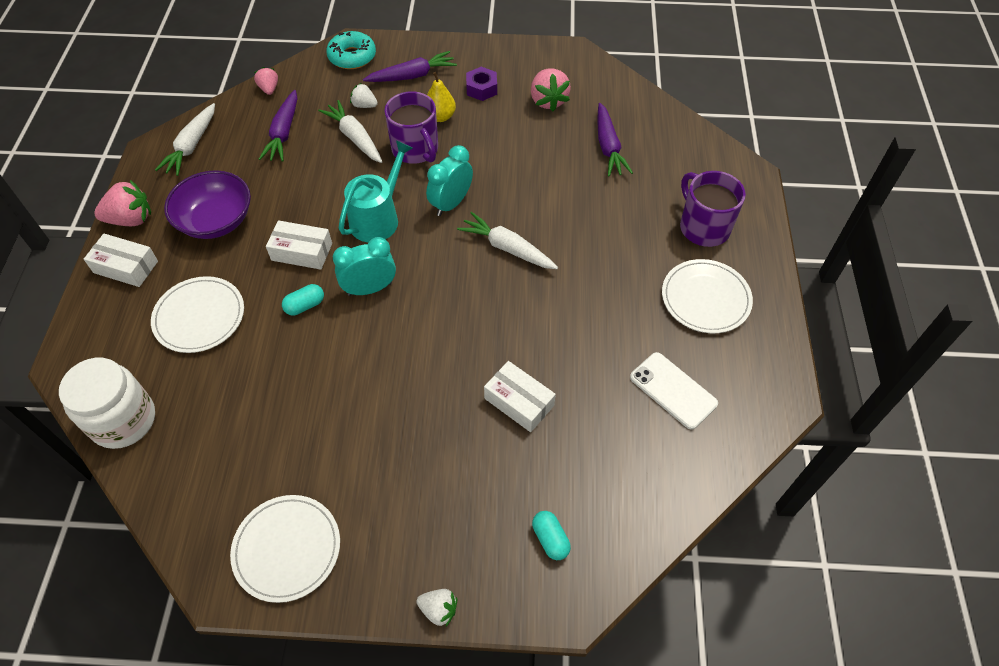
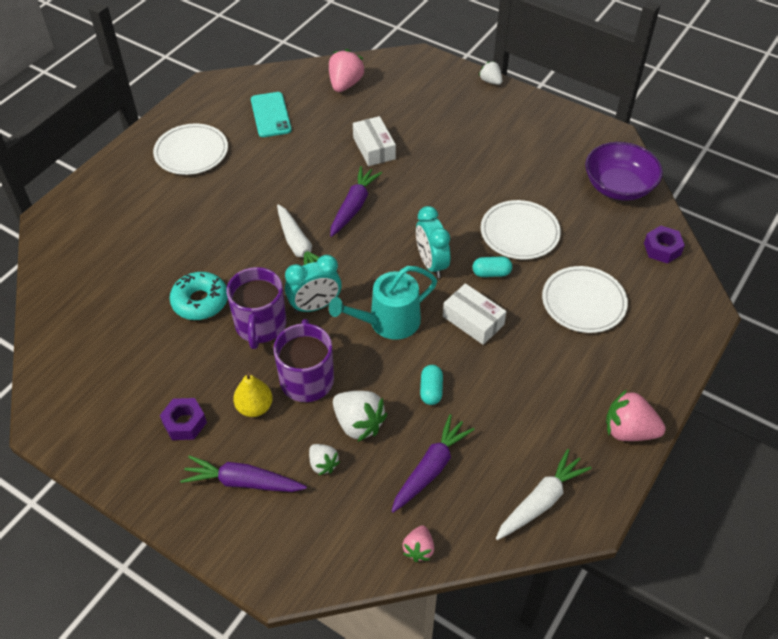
camera: 150 degrees left, 5 degrees down
(123, 420) = (662, 249): white jar -> purple nut
(126, 267) = (642, 378): white box -> none
(216, 220) = (541, 389): purple bowl -> purple bowl (618, 186)
(287, 549) = (566, 136): white plate -> white plate (519, 232)
(352, 57) = (291, 553): turquoise donut -> turquoise donut (200, 301)
(355, 137) = (358, 424): white carrot -> white strawberry
(370, 288) = (431, 264): turquoise clock -> turquoise clock turned 60 degrees clockwise
(548, 101) = (134, 373): pink strawberry -> pink strawberry (345, 84)
(550, 539) = (408, 83): turquoise capsule -> turquoise capsule (431, 390)
(608, 147) = (132, 295): purple carrot -> purple carrot (354, 206)
(673, 390) = (271, 115): white phone -> turquoise phone
(703, 227) = (135, 196): purple mug -> purple mug (260, 325)

